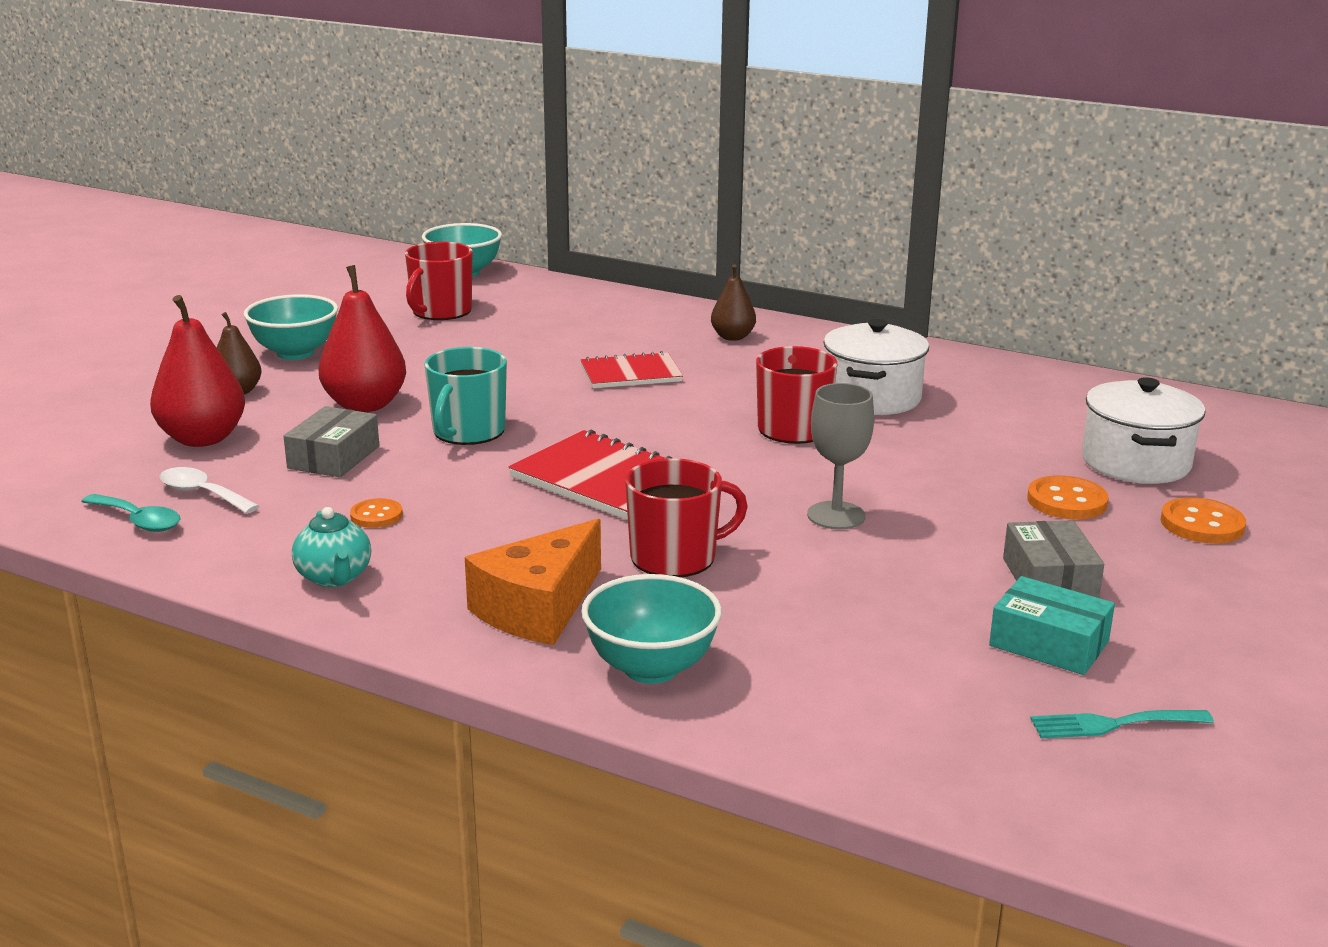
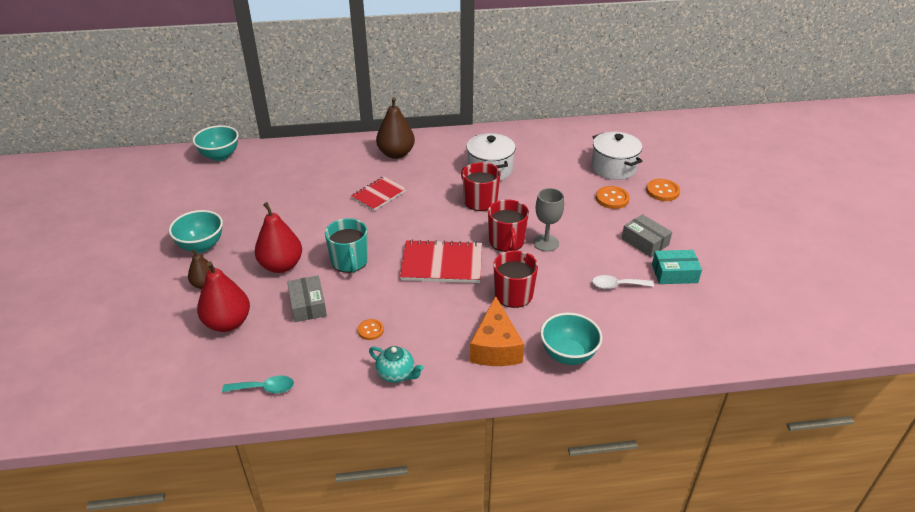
camera: 35 degrees left, 15 degrees up
(202, 494) = (274, 357): white spoon -> white spoon (617, 285)
(440, 311) = (241, 187): red mug -> red mug (507, 241)
(732, 337) = (396, 154): brown pear -> brown pear, size x1.68
(1112, 724) = (726, 301): turquoise fork -> none

